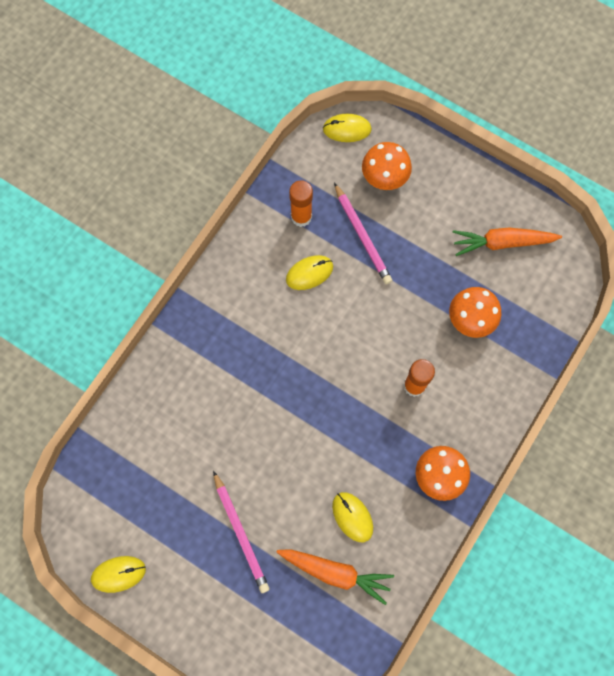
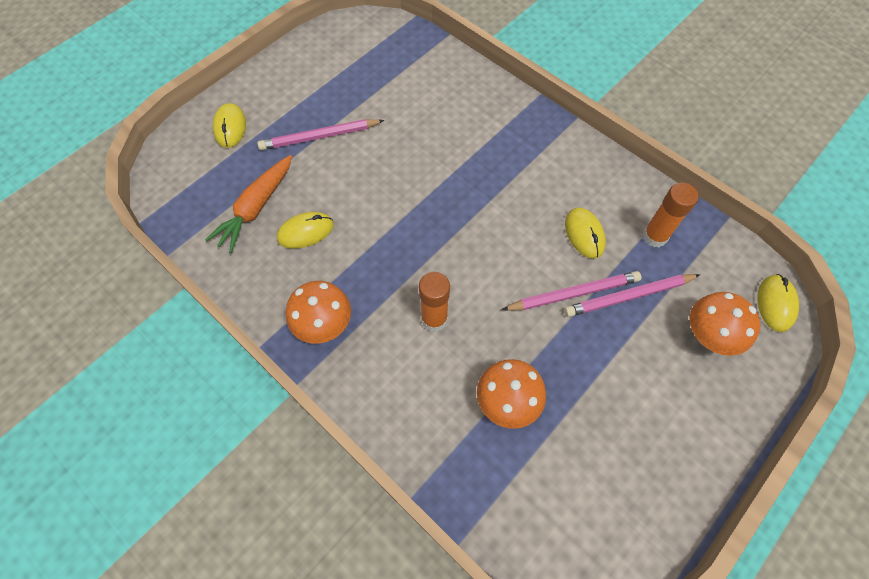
camera: 100 degrees right, 10 degrees down
(118, 574) = (313, 48): yellow mouse -> yellow mouse (230, 127)
(368, 278) = (573, 293): none -> pink pencil
(502, 243) = (612, 470): orange carrot -> none

